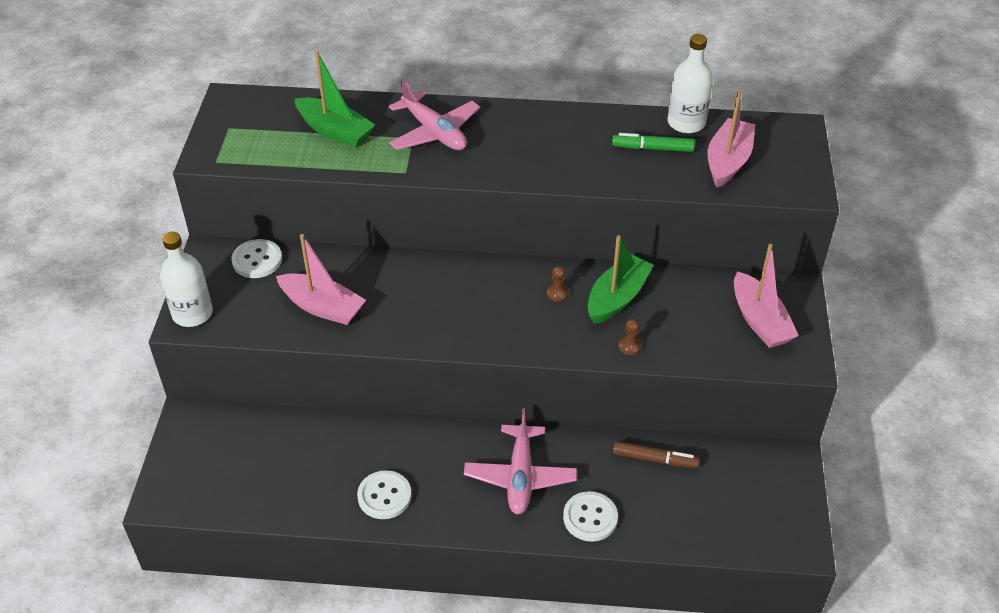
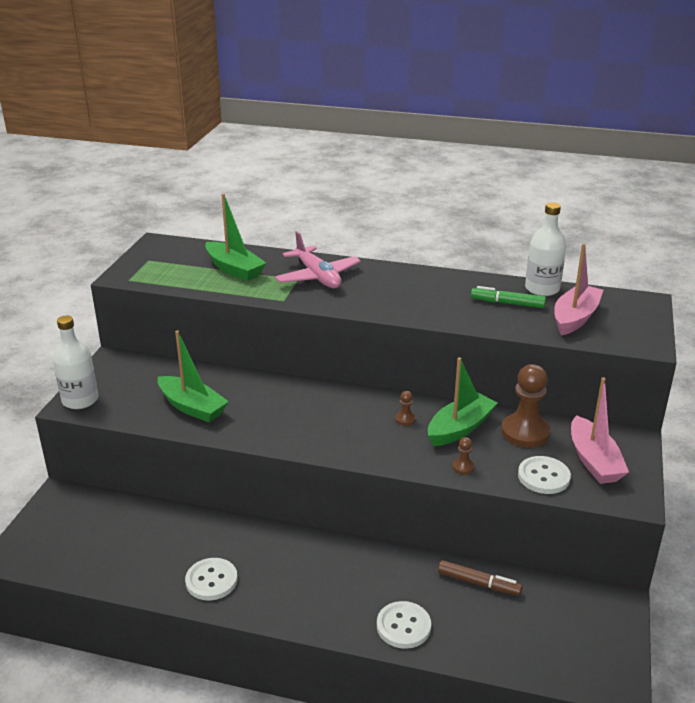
camera: 10 degrees right, 15 degrees down
(257, 260) = (149, 368): white button -> white button (543, 476)
(322, 307) = (192, 407): pink boat -> green boat
(520, 476) = (344, 581): pink plane -> none
(685, 294) = (525, 432): none -> brown pawn

